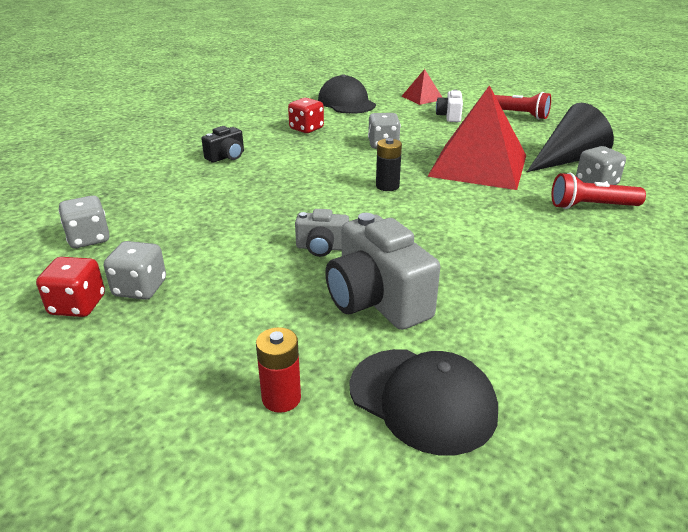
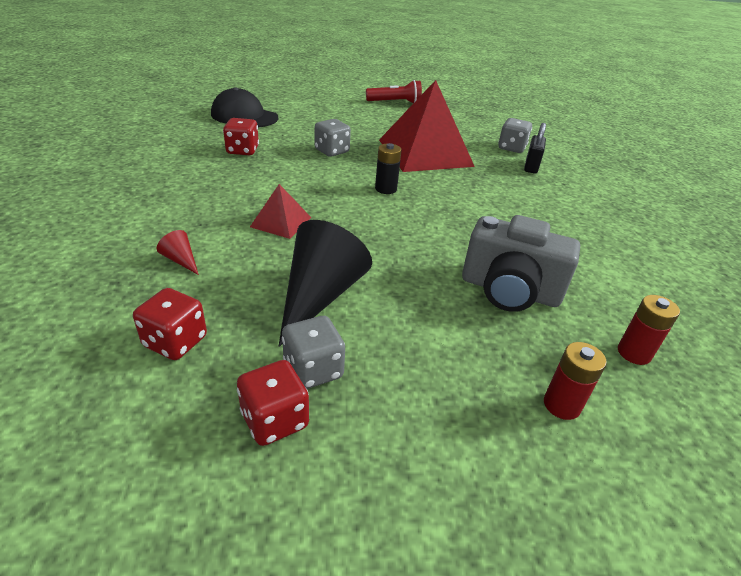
camera: 40 degrees left, 5 degrees up
(89, 239) = (175, 342): grey dice -> red dice
(158, 192) = (181, 260): none -> red cone
(226, 157) = (202, 199): black camera -> none
(322, 248) = (412, 262): grey camera -> none
(422, 97) = (305, 100): red pyramid -> red pyramid (281, 222)
(422, 399) = (634, 353): black cap -> red battery
(449, 116) = (349, 113): white camera -> none
(567, 160) = (473, 134): black cone -> black cone (319, 295)
(591, 206) = (531, 167): red flashlight -> black padlock

